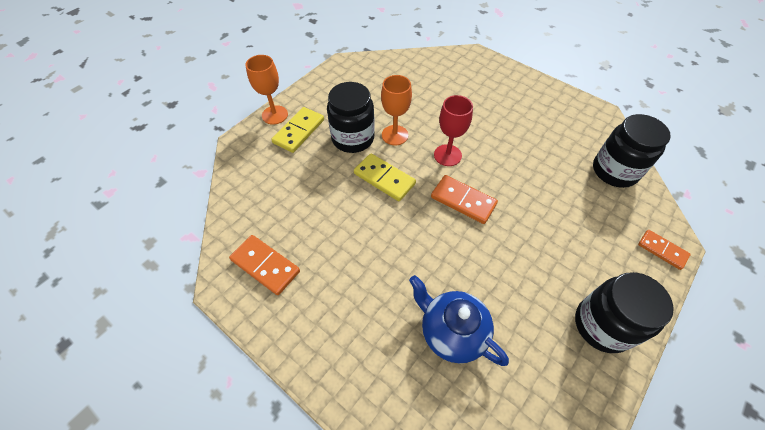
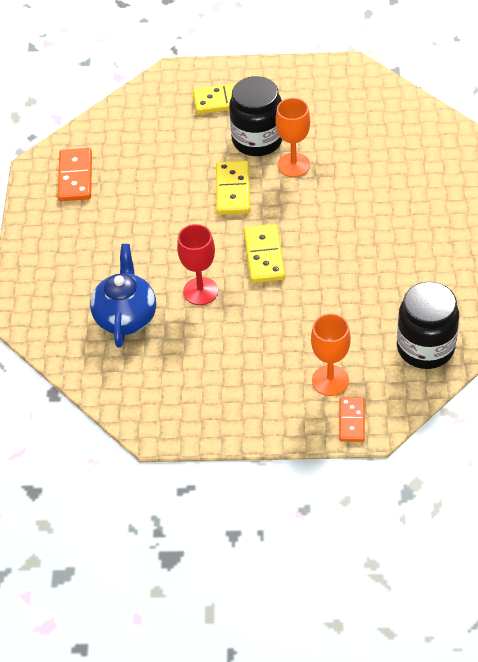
camera: 55 degrees right, 5 degrees down
(275, 115) = (227, 71): orange goblet -> orange goblet (330, 380)
(447, 155) = (309, 215): red goblet -> red goblet (200, 291)
(463, 200) = (264, 256): orange domino -> yellow domino
(602, 325) = (223, 407): black jar -> none

